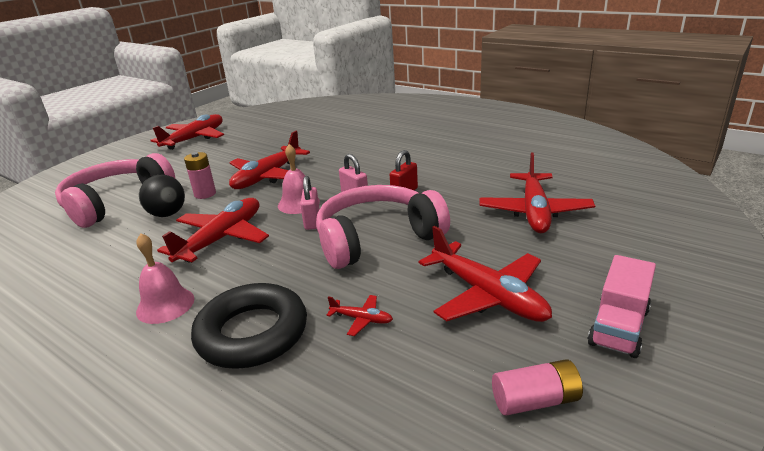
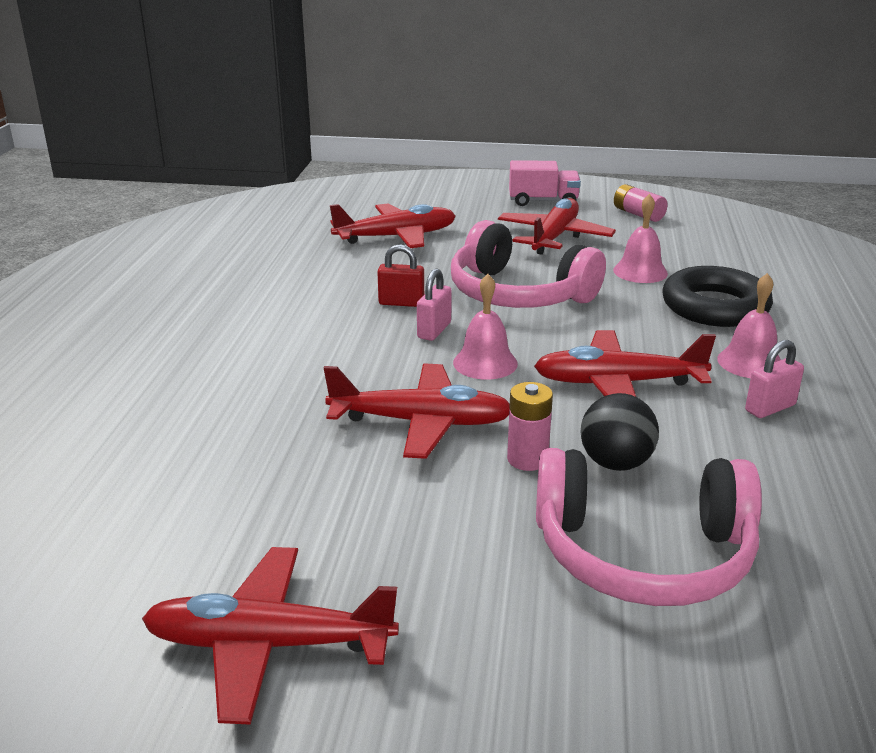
camera: 120 degrees left, 0 degrees up
(312, 221) = (520, 338): pink padlock -> pink padlock (770, 408)
(361, 319) = (640, 271): red plane -> pink bell

